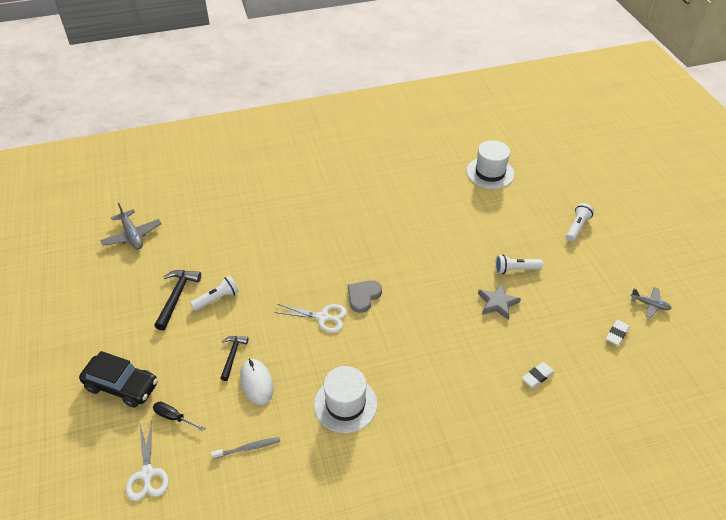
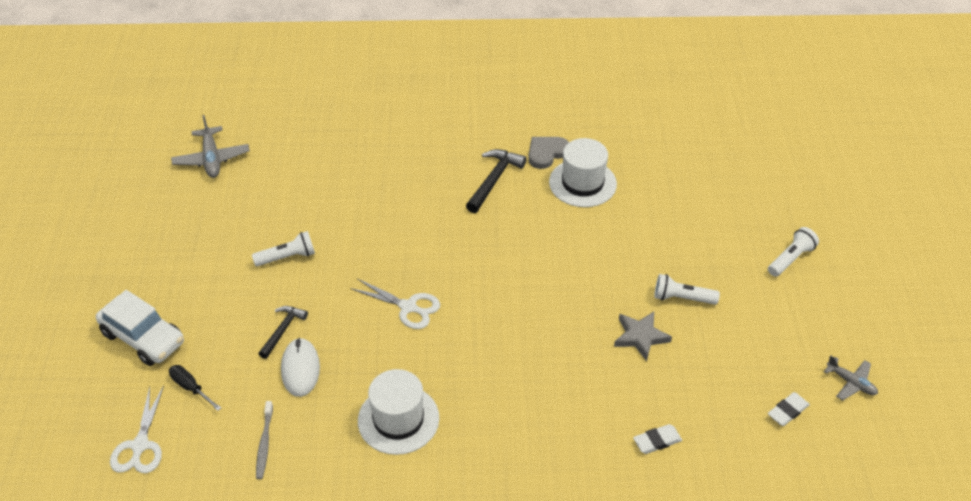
camera: 15 degrees right, 0 degrees up
(122, 386) = (143, 338): black car -> white car
(177, 297) = (240, 245): black hammer -> black hammer (494, 180)
(248, 448) = (264, 444): grey toothbrush -> grey toothbrush turned 90 degrees clockwise
(363, 296) = (468, 291): grey heart -> grey heart (546, 153)
(490, 173) = (698, 162): white hat -> white hat (582, 183)

